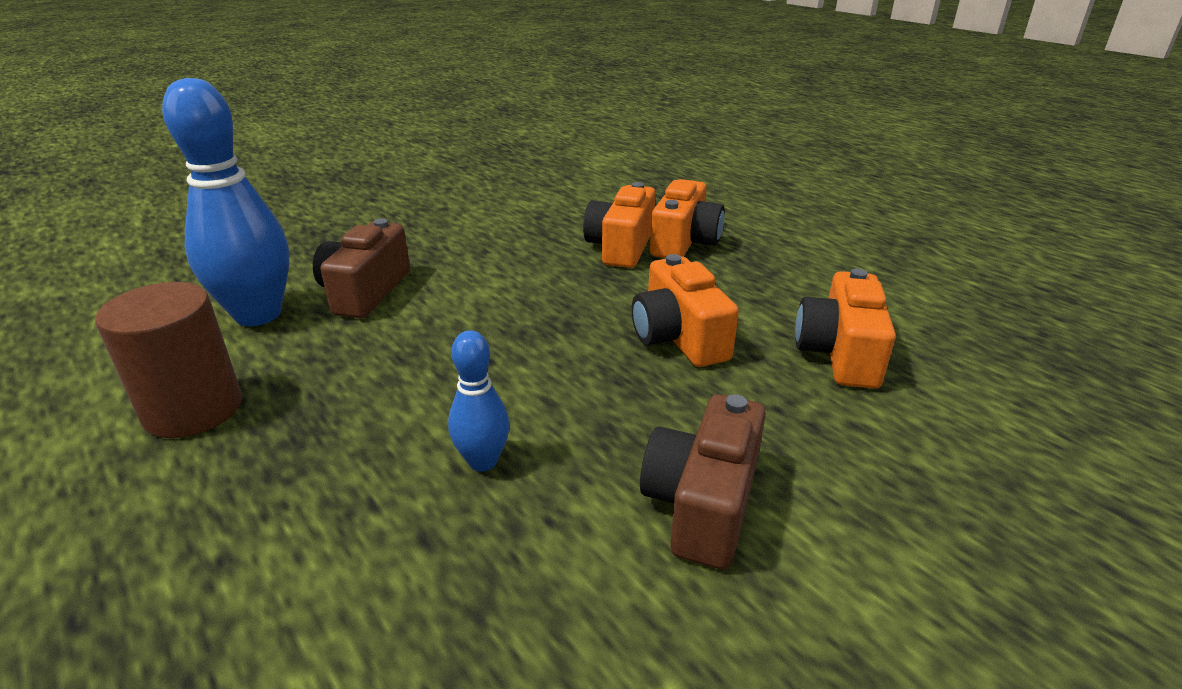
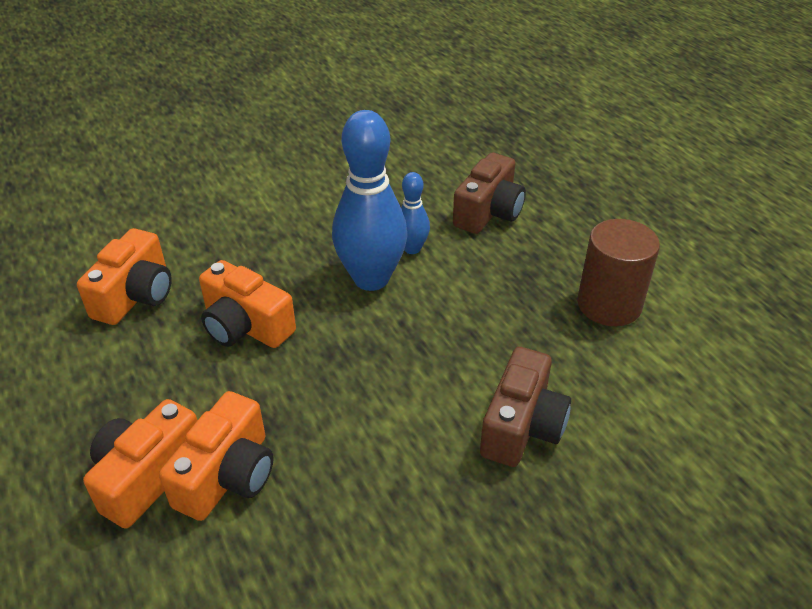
camera: 170 degrees left, 10 degrees up
(258, 315) = (616, 403): blue bowling pin -> blue bowling pin (371, 279)
(678, 337) = (245, 326): orange camera -> orange camera turned 135 degrees clockwise
(702, 504) = (300, 215): brown camera -> brown camera (488, 212)

